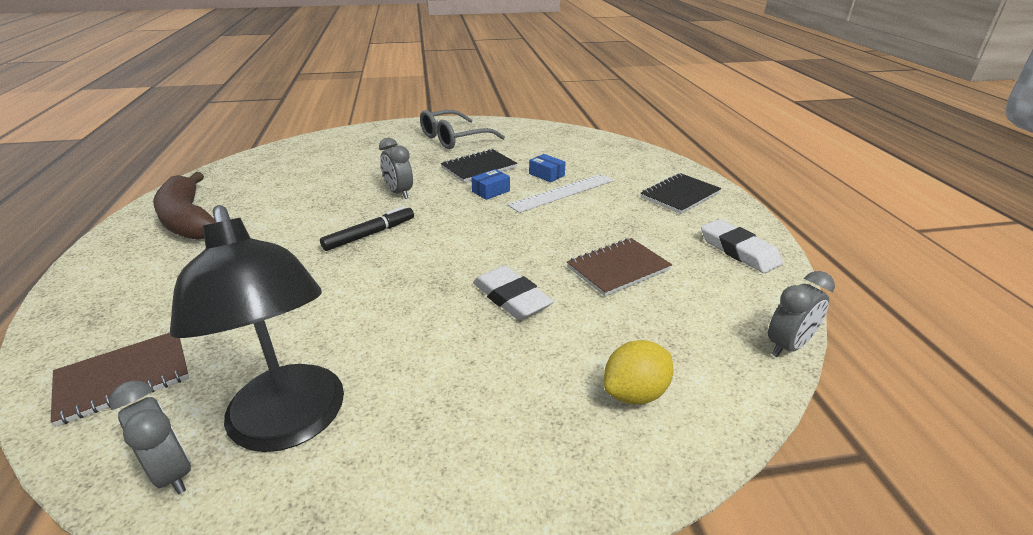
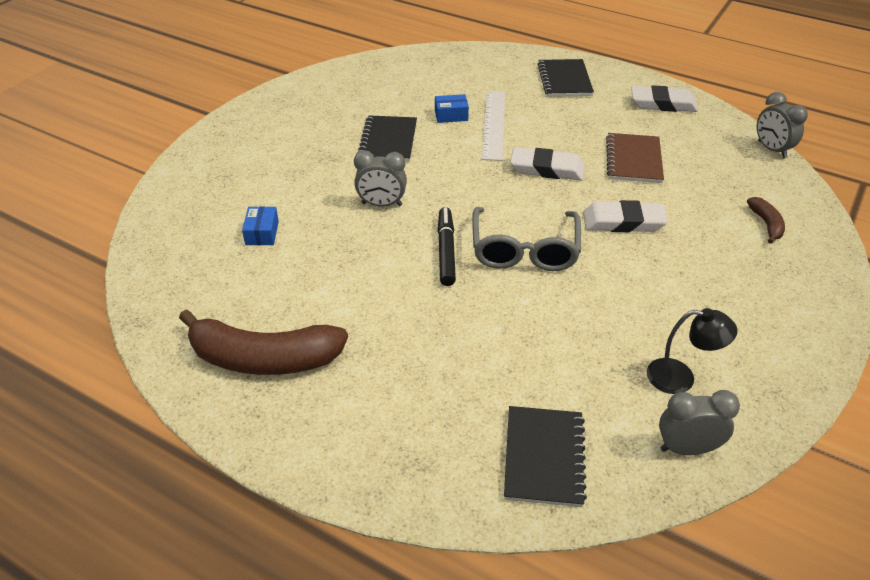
camera: 50 degrees left, 10 degrees up
(123, 378) = (544, 457): brown notebook -> black notebook
(291, 424) = (681, 378): black lamp -> black lamp, size x0.49
(453, 139) = (298, 125): grey glasses -> grey glasses (524, 251)
(491, 191) = (445, 156): blue box -> blue box (262, 233)
(537, 234) = (547, 169): none -> white eraser
(635, 393) = (766, 224): yellow lemon -> brown banana
(787, 346) = (772, 149): grey clock -> grey clock turned 150 degrees clockwise

